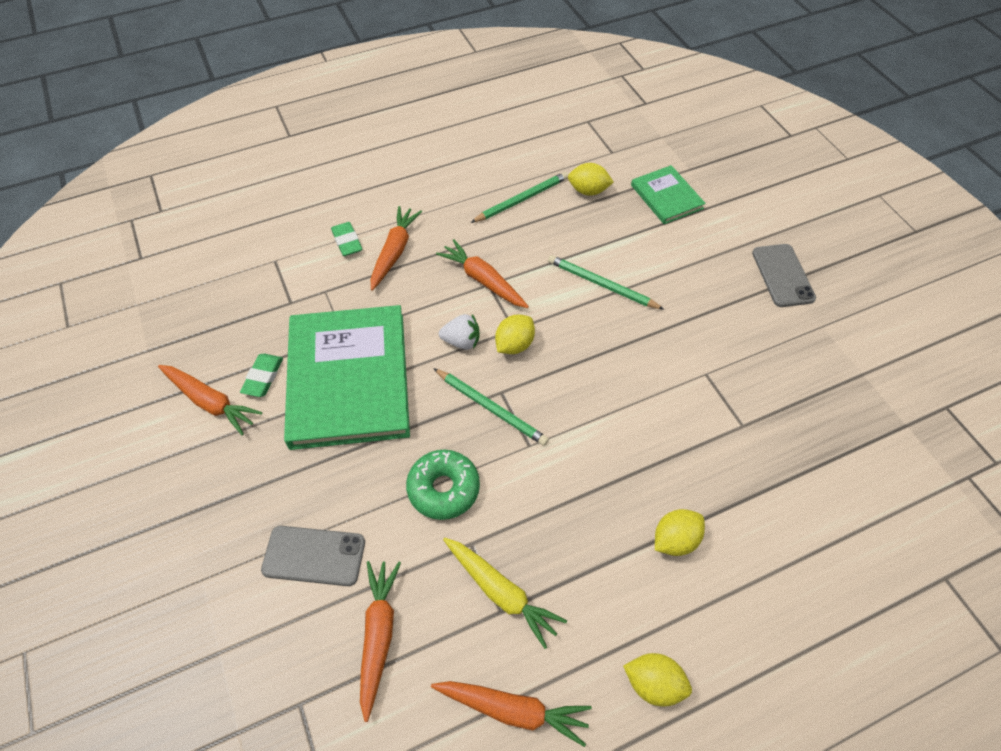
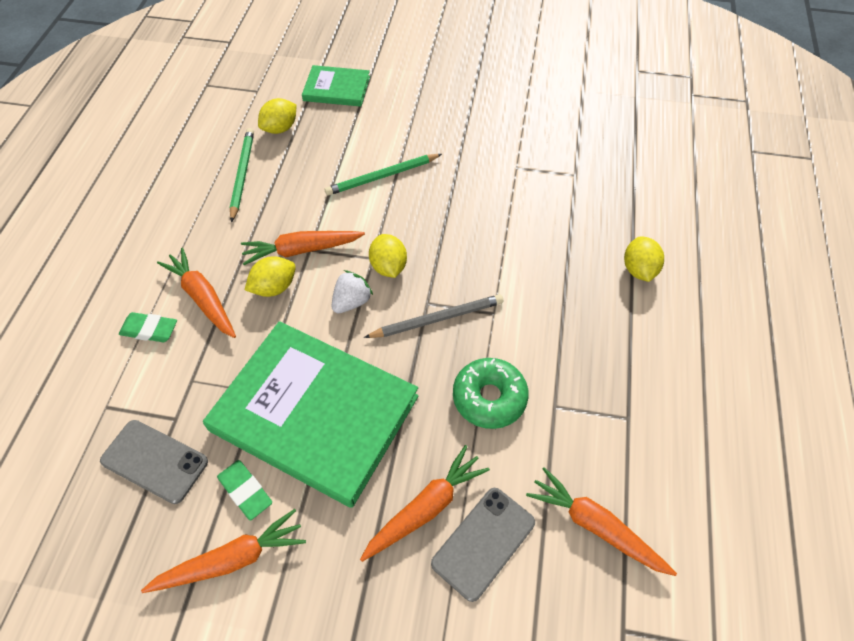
camera: 55 degrees left, 0 degrees up
(491, 408) = (437, 319): green pencil -> grey pencil
(501, 592) = (612, 409): yellow carrot -> none
(513, 710) = (715, 456): orange carrot -> orange carrot (426, 508)
(653, 683) = (741, 351): yellow lemon -> yellow lemon (274, 287)
(782, 275) = (470, 75): grey phone -> grey phone (154, 461)

